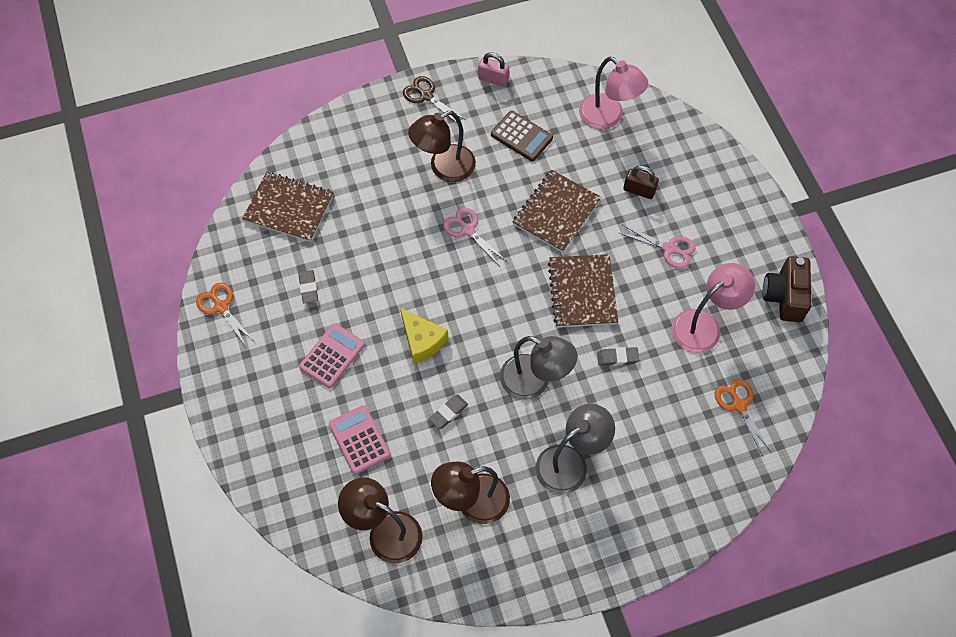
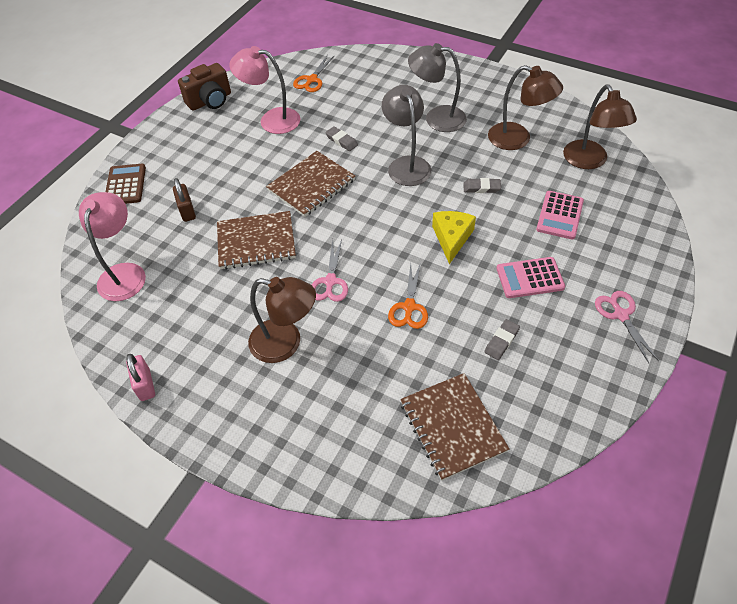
camera: 130 degrees left, 10 degrees down
(221, 307) = (594, 387): orange scissors -> orange scissors (409, 307)
(426, 96) = (214, 424): brown scissors -> none
(521, 136) = (198, 315): brown calculator -> brown calculator (125, 185)
(669, 249) = (226, 167): pink scissors -> pink scissors (621, 315)

